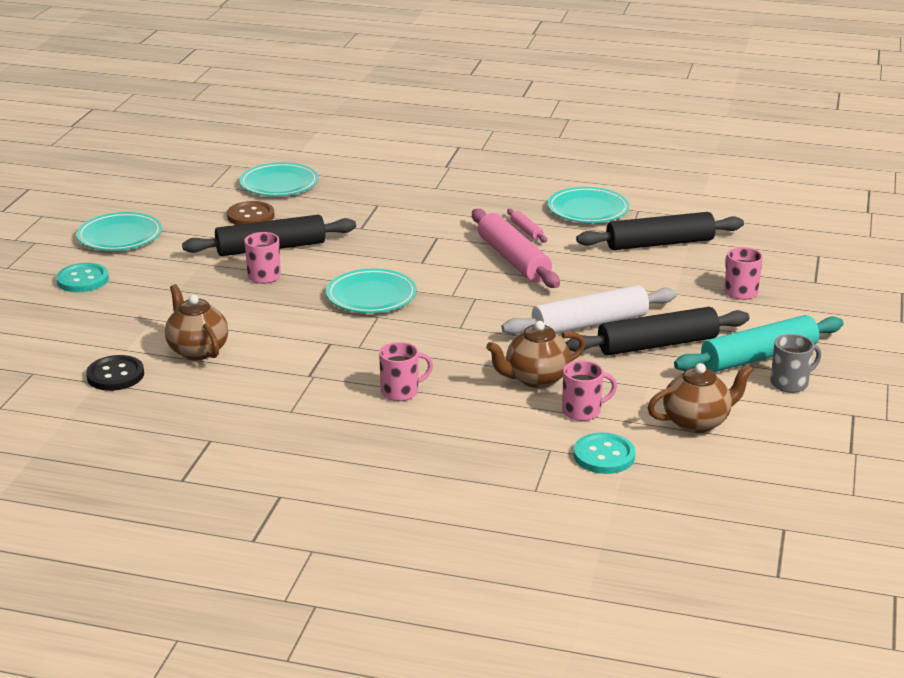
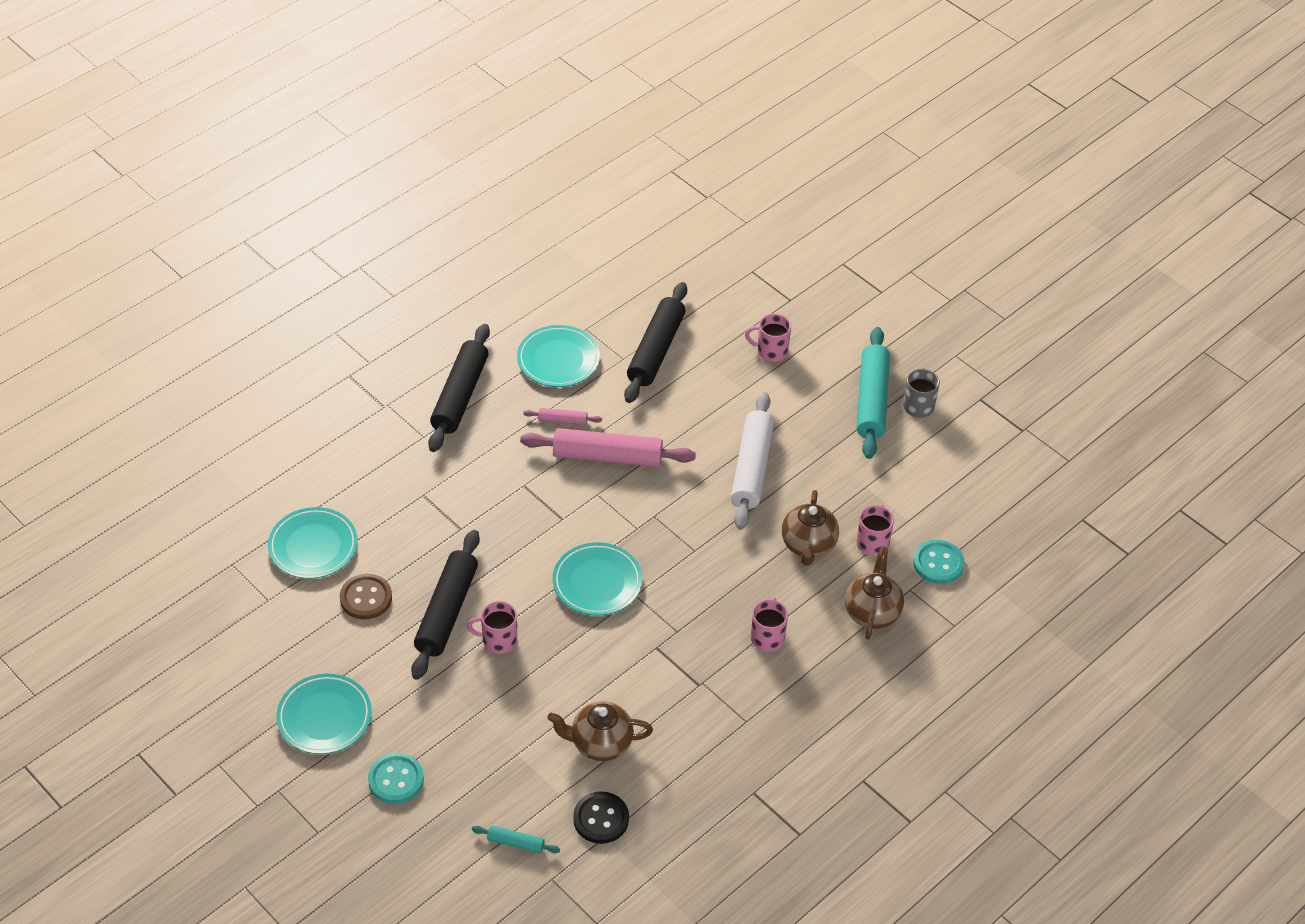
camera: 60 degrees left, 20 degrees up
(58, 346) = (515, 843): none -> turquoise rolling pin
(657, 344) = (812, 446): black rolling pin -> black rolling pin (460, 395)
(697, 422) = (931, 487): brown teapot -> brown teapot (872, 612)

